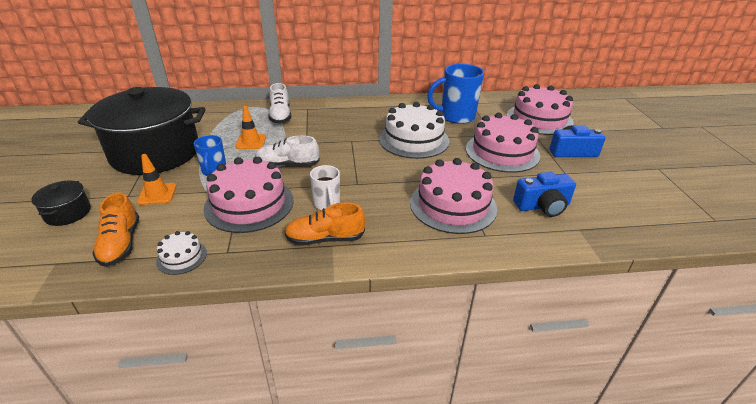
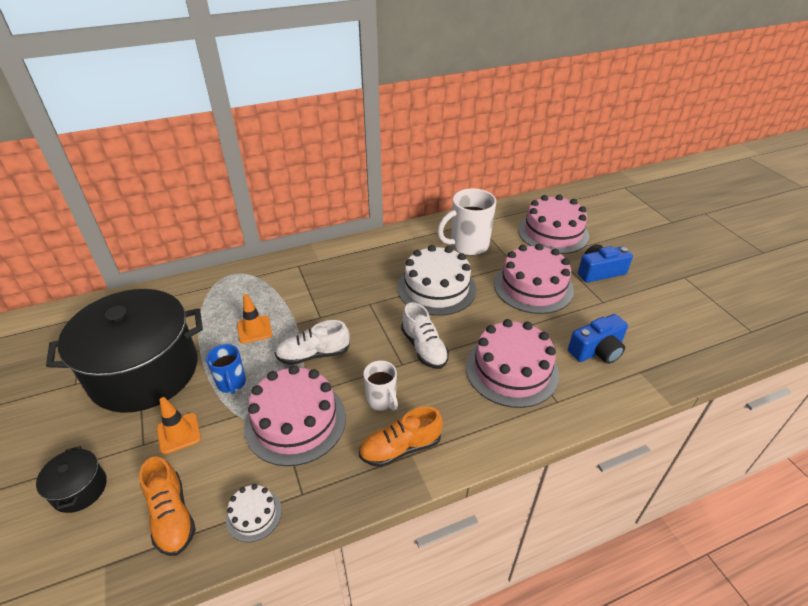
camera: 15 degrees left, 5 degrees up
(280, 116) = (271, 283): white shoe -> white shoe (424, 348)
(456, 116) = (468, 246): blue mug -> white mug

